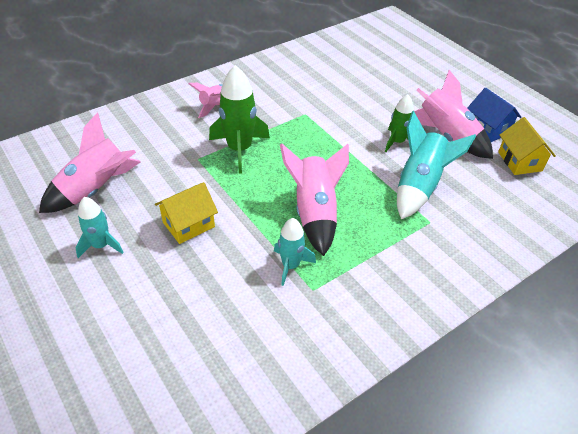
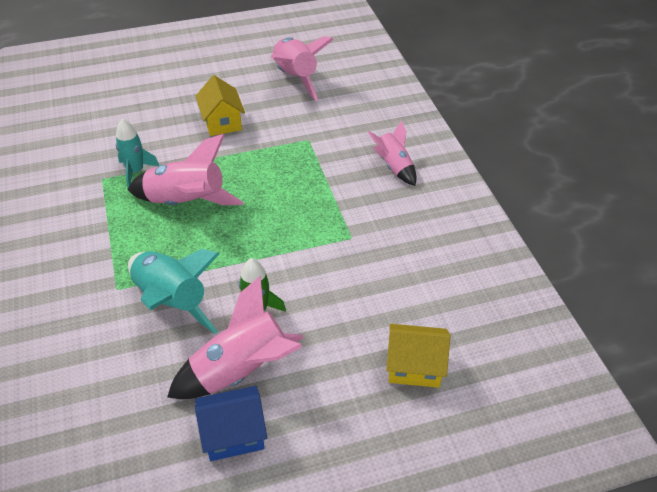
camera: 110 degrees right, 0 degrees up
(101, 245) = (228, 76): turquoise rocket -> none
(239, 149) = (309, 170): green rocket -> none
(519, 161) = (149, 438): yellow house -> yellow house (414, 366)

